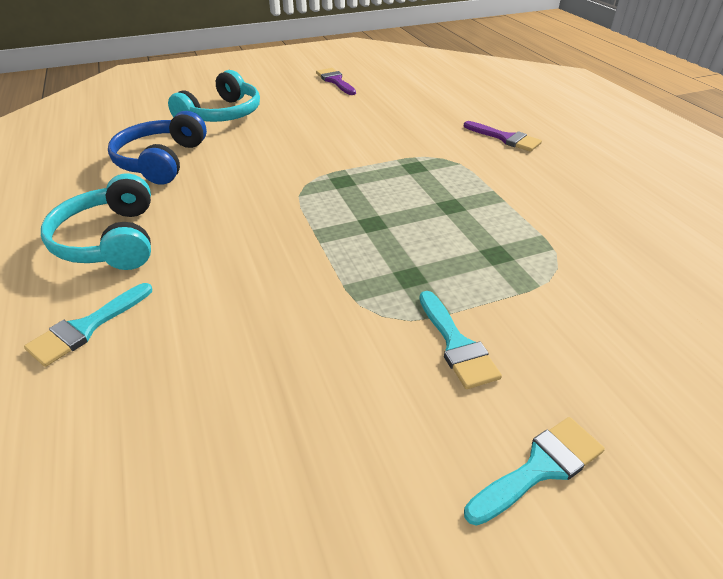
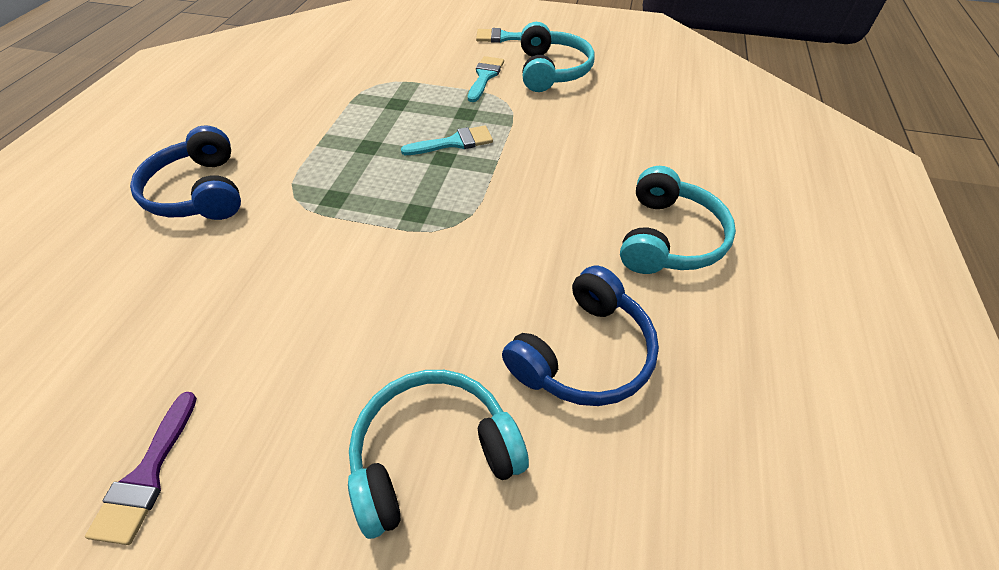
camera: 145 degrees left, 10 degrees up
(86, 328) = (693, 165): turquoise brush -> turquoise brush (454, 142)
(374, 413) = (552, 71): none -> turquoise headphones
(505, 138) = (199, 192): purple brush -> blue headphones

